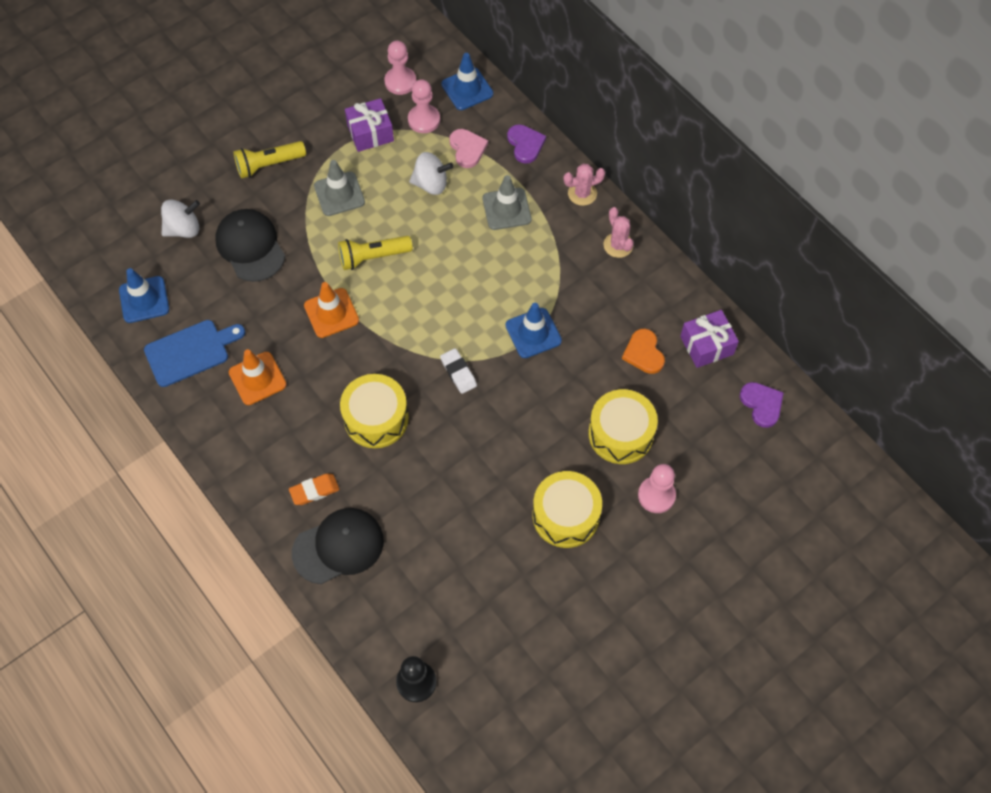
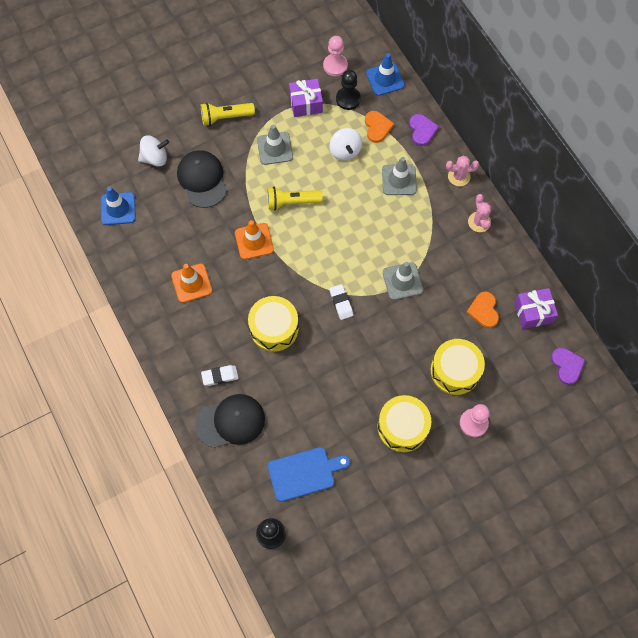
camera: 10 degrees right, 5 degrees up
(190, 352) = (146, 254): blue cutting board -> blue cutting board (304, 473)
(314, 491) = (220, 376): orange eraser -> white eraser
(424, 120) = (348, 99): pink pawn -> black pawn
(431, 184) = (345, 151): white spinning top -> white spinning top turned 60 degrees clockwise
(467, 149) = (377, 127): pink heart -> orange heart
(533, 333) = (402, 281): blue traffic cone -> grey traffic cone

